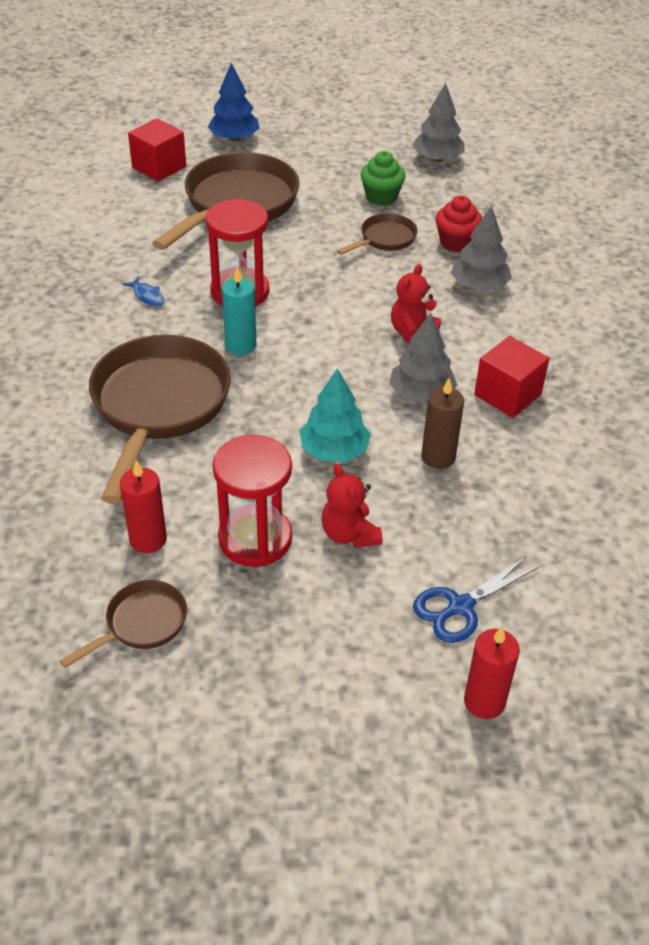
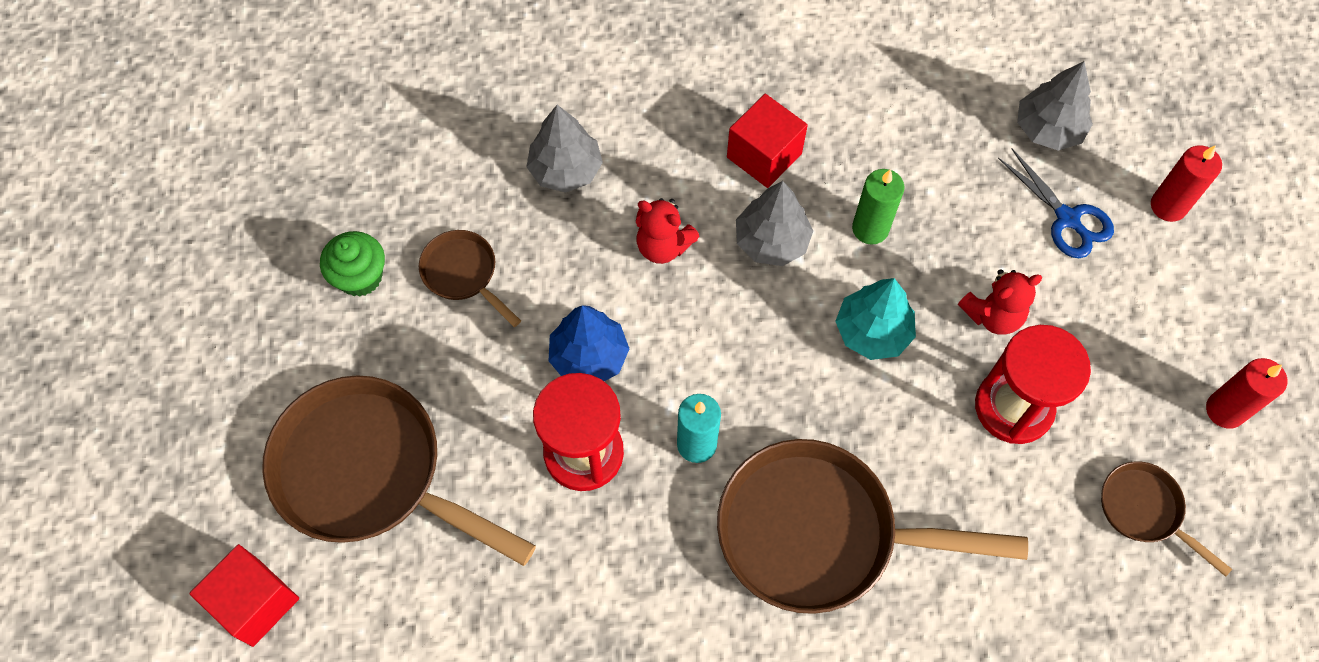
camera: 90 degrees left, 20 degrees up
(147, 296) = (596, 576): blue fish -> none
(148, 539) = (1032, 518): red candle -> red candle (1225, 410)
(234, 138) = (176, 490): blue tree -> blue tree (589, 357)
(437, 159) = (263, 202): grey tree -> grey tree (1048, 129)
(438, 457) = (870, 228): brown candle -> green candle
(456, 242) = (472, 190): red cupcake -> none

